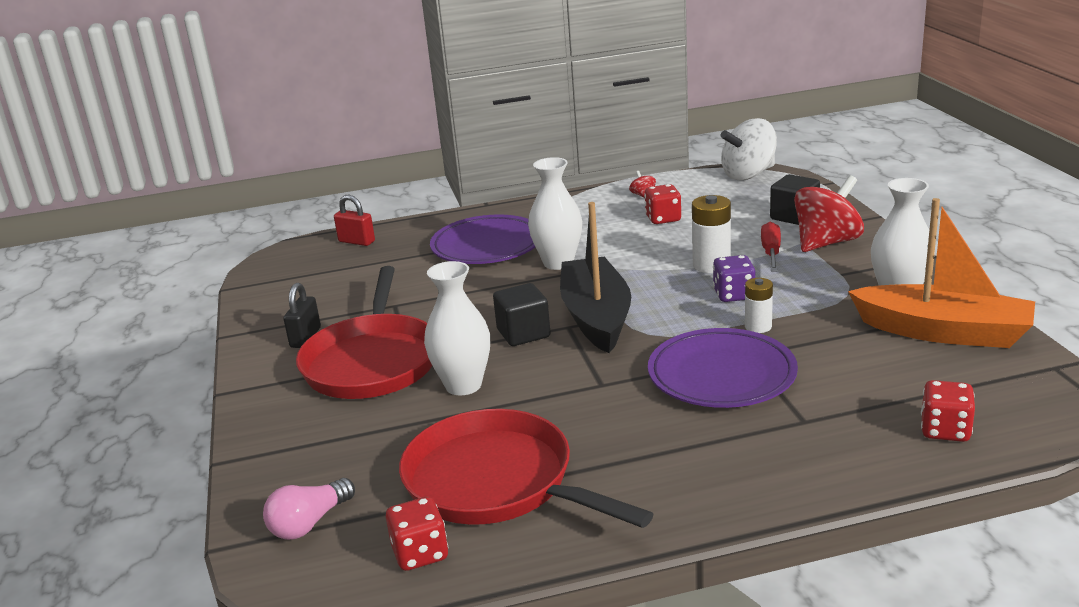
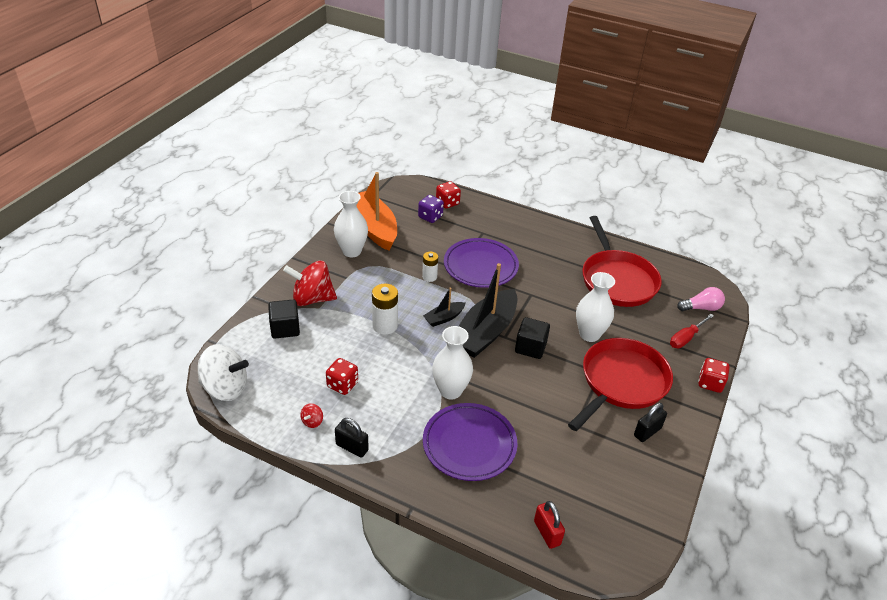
camera: 145 degrees left, 15 degrees up
(420, 553) = (665, 272): red dice -> red dice (710, 383)
(585, 201) = (352, 447): none -> black padlock
(664, 303) = (444, 318): none -> black boat
(734, 295) = (408, 300): purple dice -> purple dice (430, 217)
(771, 252) = (345, 312): red screwdriver -> red screwdriver (686, 338)

